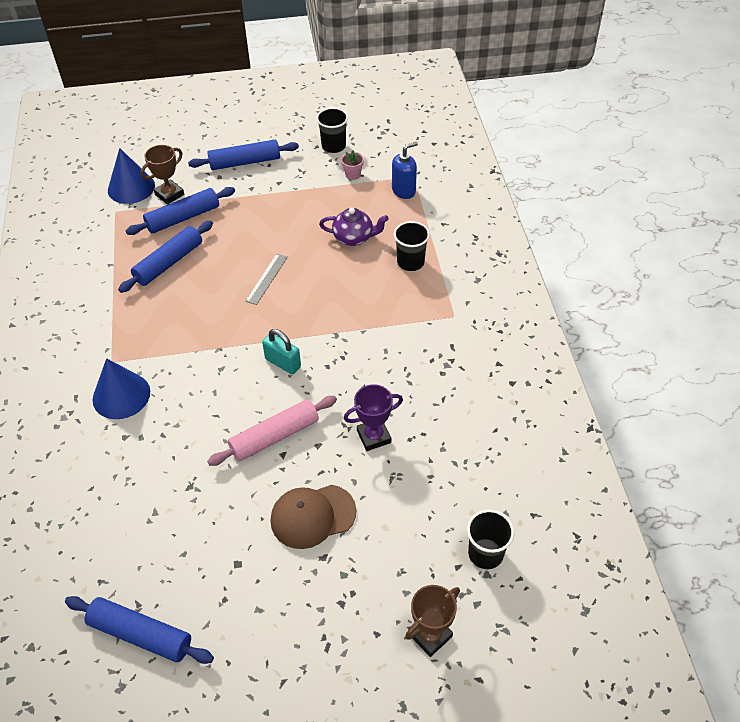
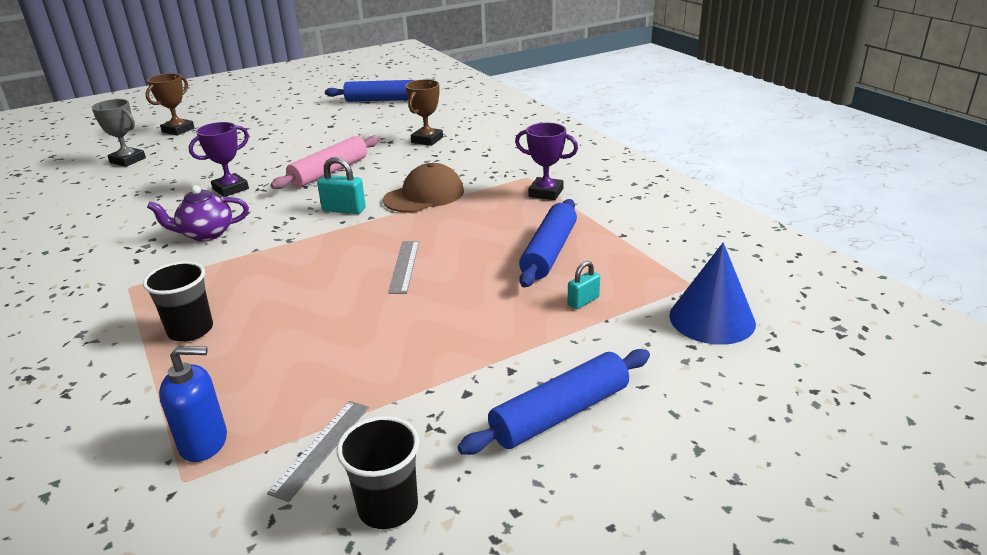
camera: 160 degrees right, 20 degrees down
(116, 331) = (546, 193): none -> purple trophy
(121, 395) = (494, 163): blue cone -> none
(169, 194) = (639, 325): brown trophy -> brown trophy (427, 140)
(183, 218) = (583, 301): blue rolling pin -> turquoise padlock
(312, 516) = (278, 149): brown cap -> brown cap (424, 195)
(353, 175) = (321, 448): pink flower pot -> grey ruler
(354, 238) = (291, 340): purple teapot -> purple teapot (206, 234)
(404, 191) = (204, 442): blue soap dispenser -> blue soap dispenser turned 135 degrees counterclockwise
(485, 554) = (128, 160): black cup -> grey trophy

